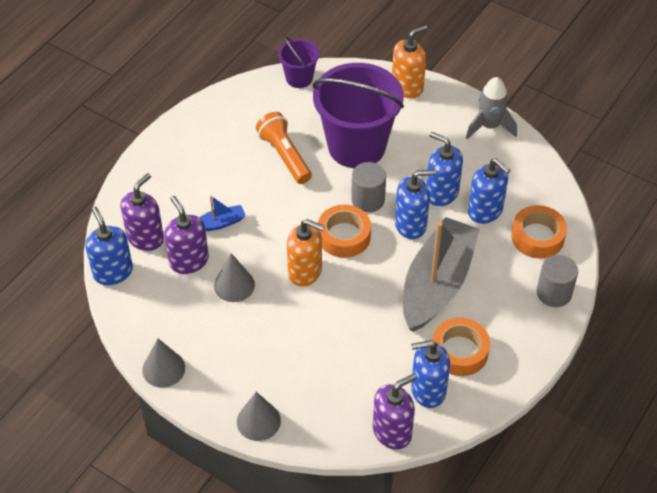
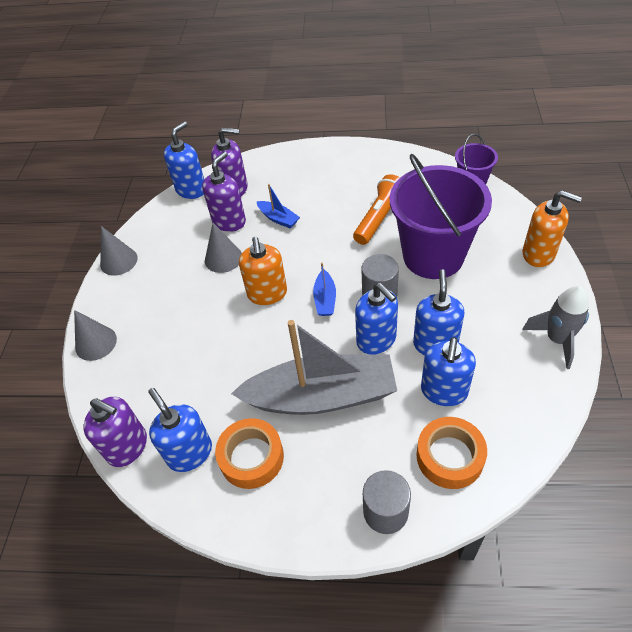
camera: 65 degrees right, 0 degrees up
(344, 236) = (325, 299): orange tape -> blue boat

